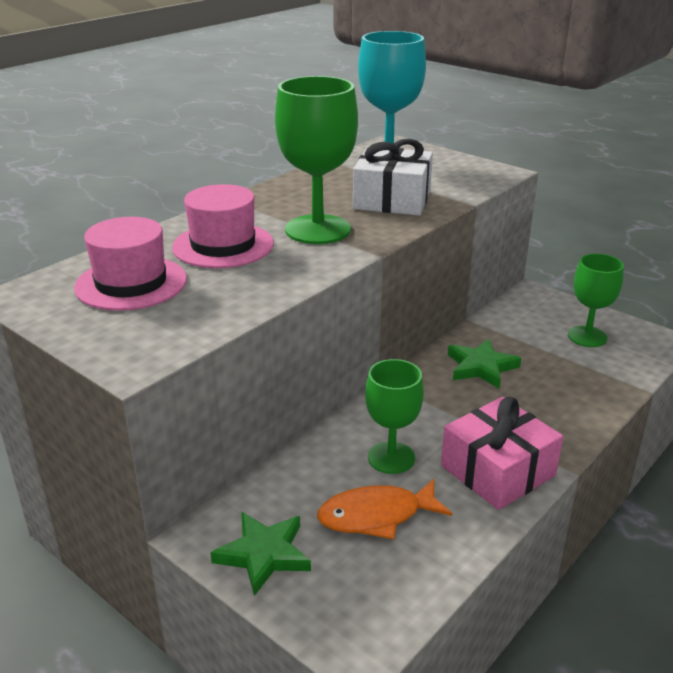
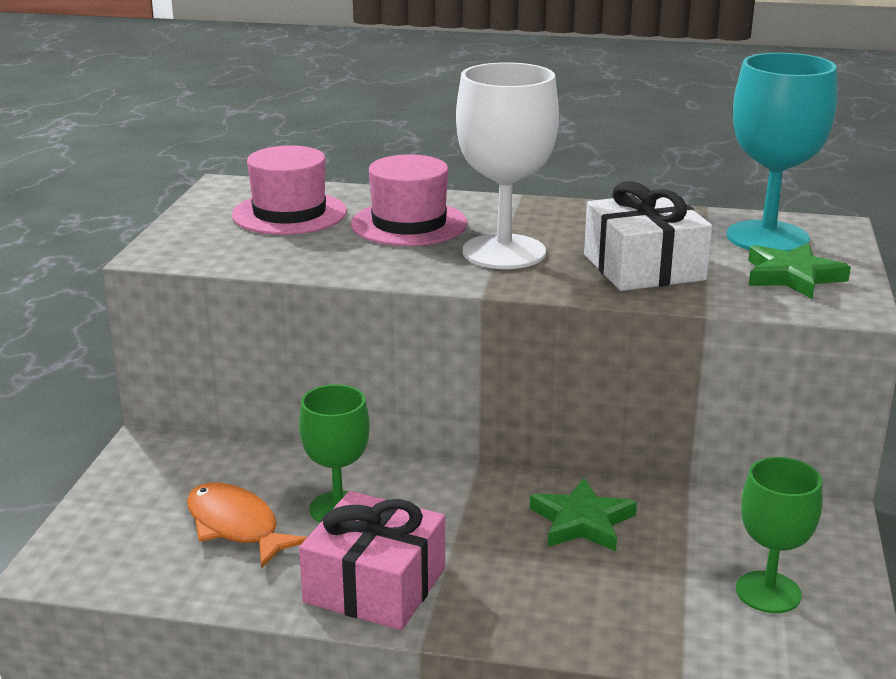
camera: 60 degrees right, 5 degrees down
(263, 554) = (140, 482): green star -> green star (792, 276)
(318, 229) = (504, 252): green goblet -> white goblet

